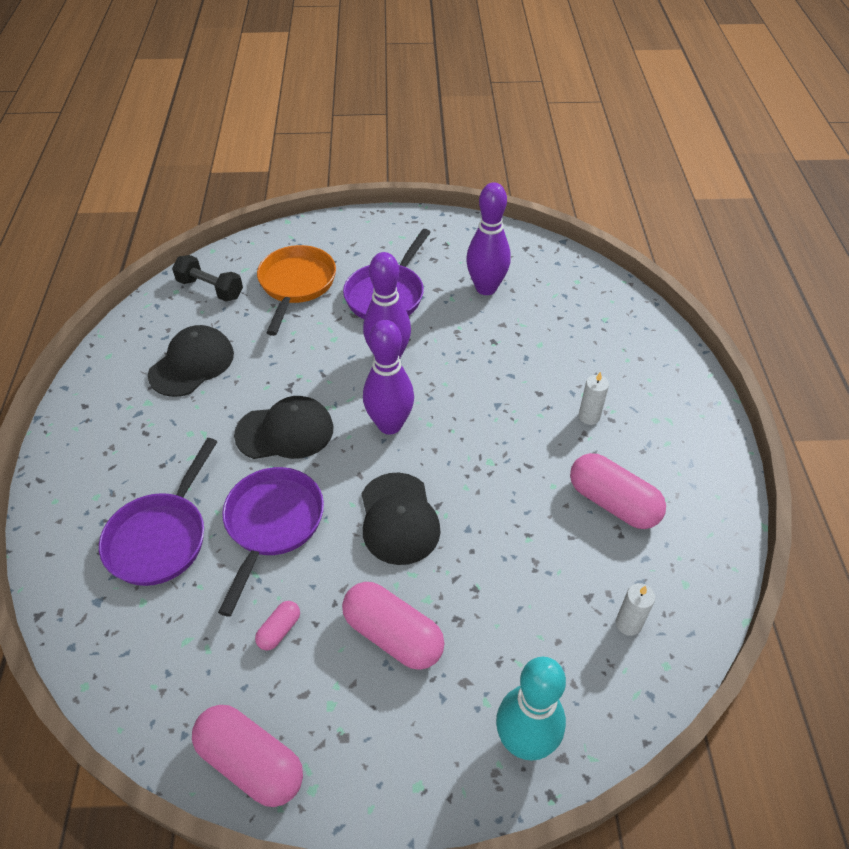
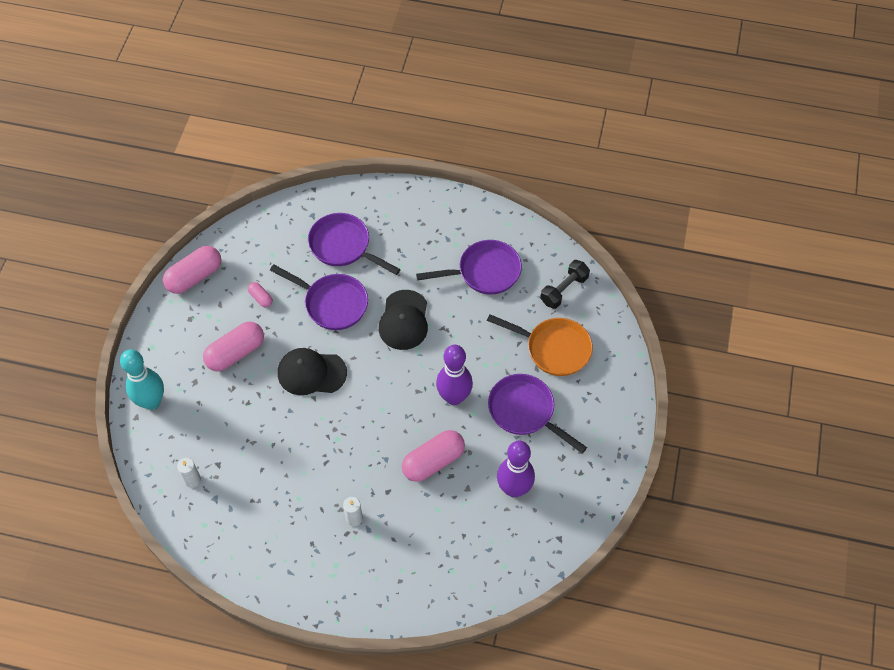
camera: 105 degrees right, 10 degrees up
(192, 364) = (484, 272): black cap -> purple pan
(390, 425) = (389, 384): purple bowling pin -> none
(613, 502) = (277, 505): pink capsule -> pink capsule (433, 461)

